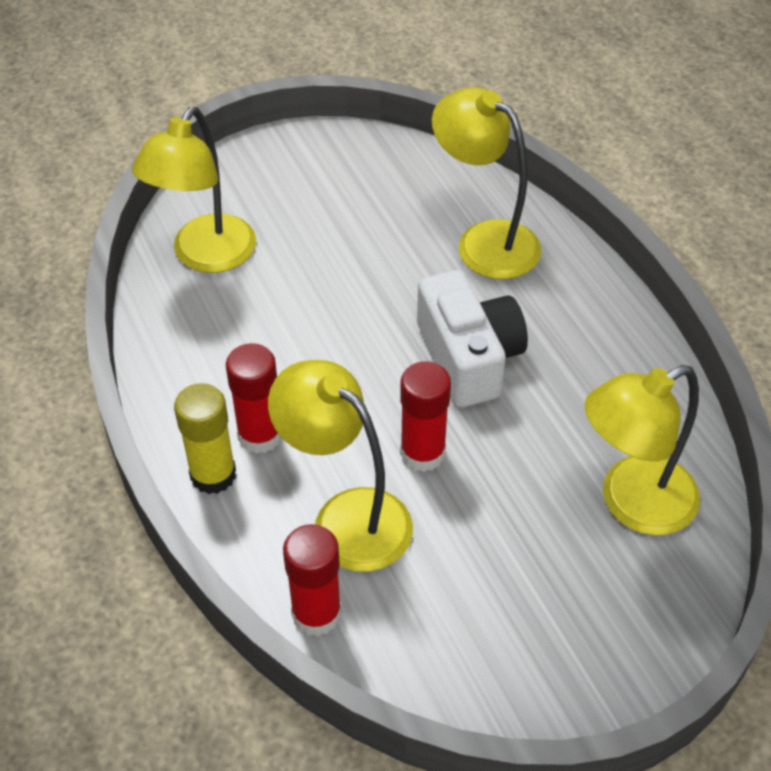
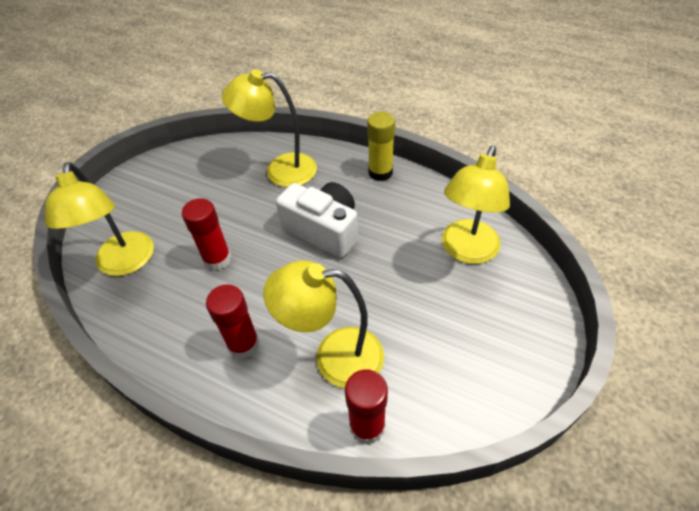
camera: 35 degrees left, 0 degrees up
(213, 475) = (234, 387): yellow glue stick -> yellow glue stick (380, 172)
(422, 453) = (344, 293): red glue stick -> red glue stick (217, 259)

